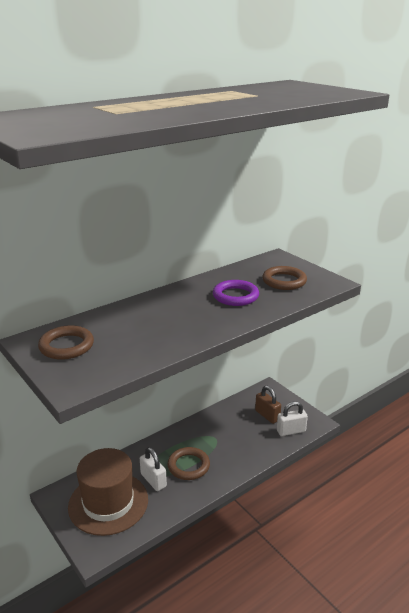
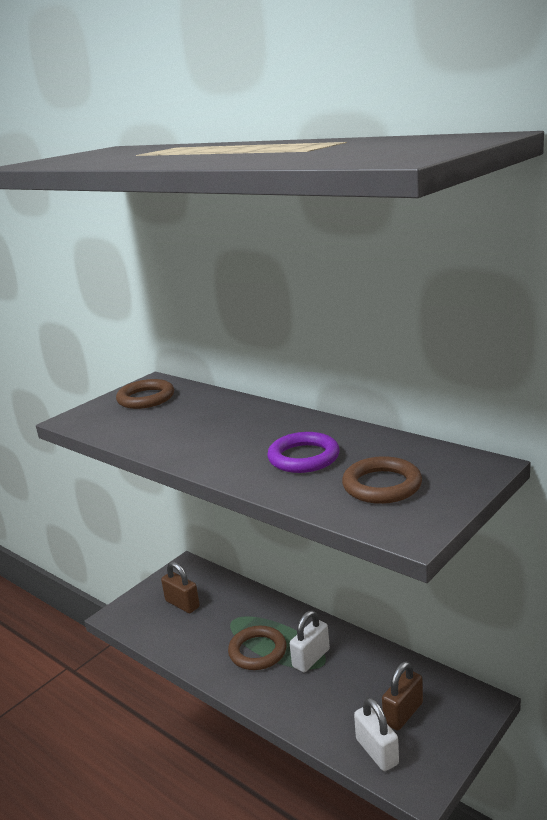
camera: 80 degrees right, 5 degrees down
(108, 503) = (182, 604): brown hat -> brown padlock
(153, 480) = (224, 628): white padlock -> white padlock (311, 658)

